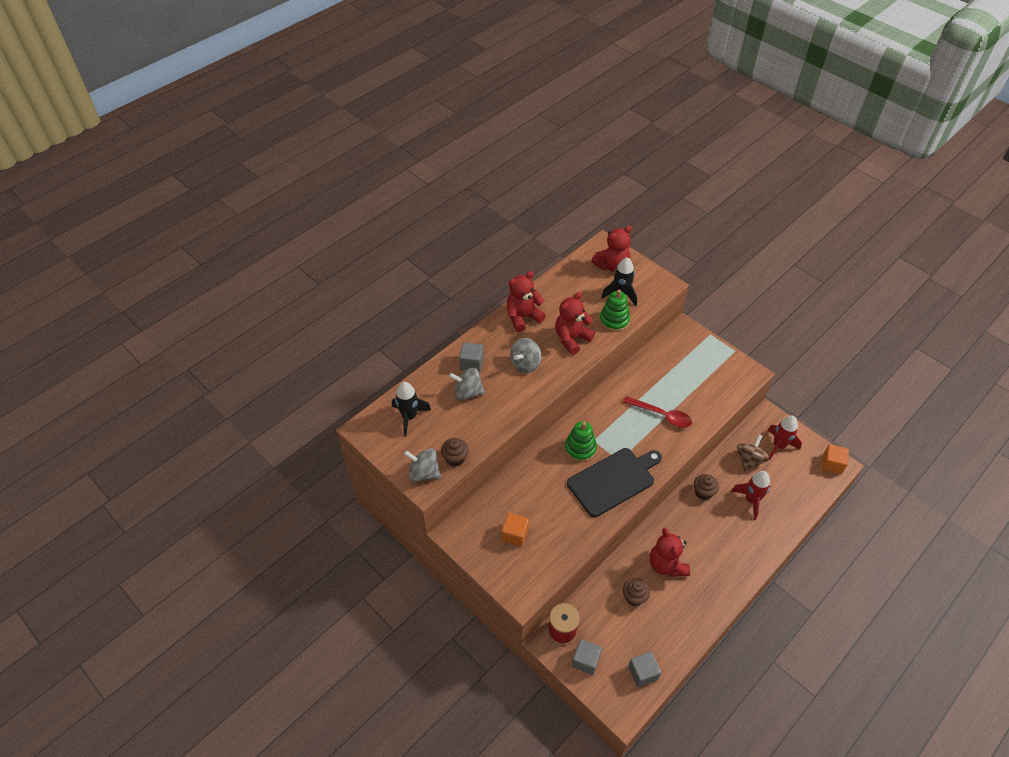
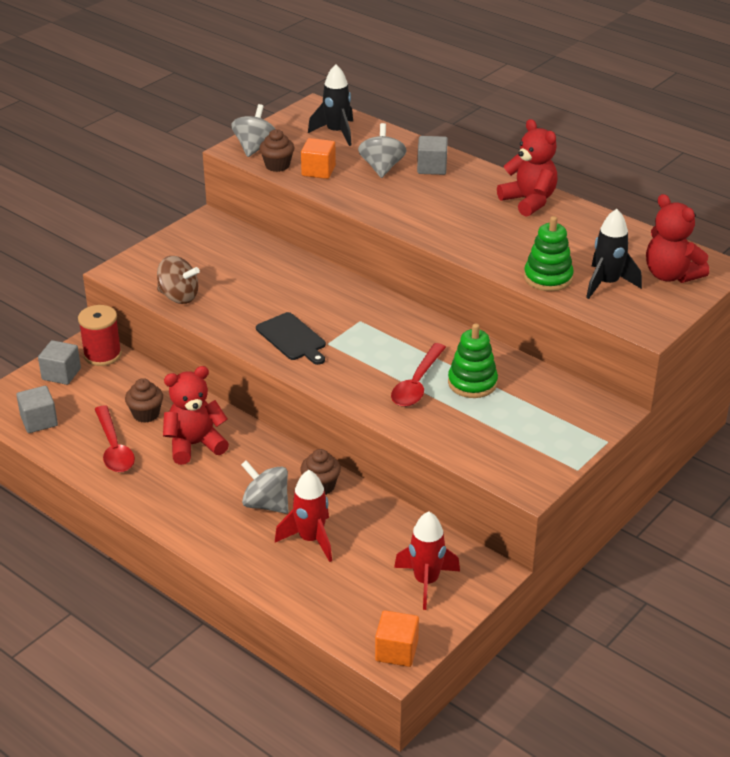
camera: 85 degrees right, 15 degrees down
(515, 534) = (205, 263): orange cube -> orange cube (318, 171)
(525, 364) = (440, 206): grey spinning top -> grey spinning top (266, 504)
(572, 339) = (498, 242): red teddy bear -> none
(580, 448) = (344, 309): green stacking toy -> green stacking toy (472, 383)
(613, 480) = (292, 338): black cutting board -> black cutting board, size x0.61
(671, 617) = (114, 448): none -> red spoon
(749, 460) = (390, 542): brown spinning top -> brown spinning top (179, 297)

